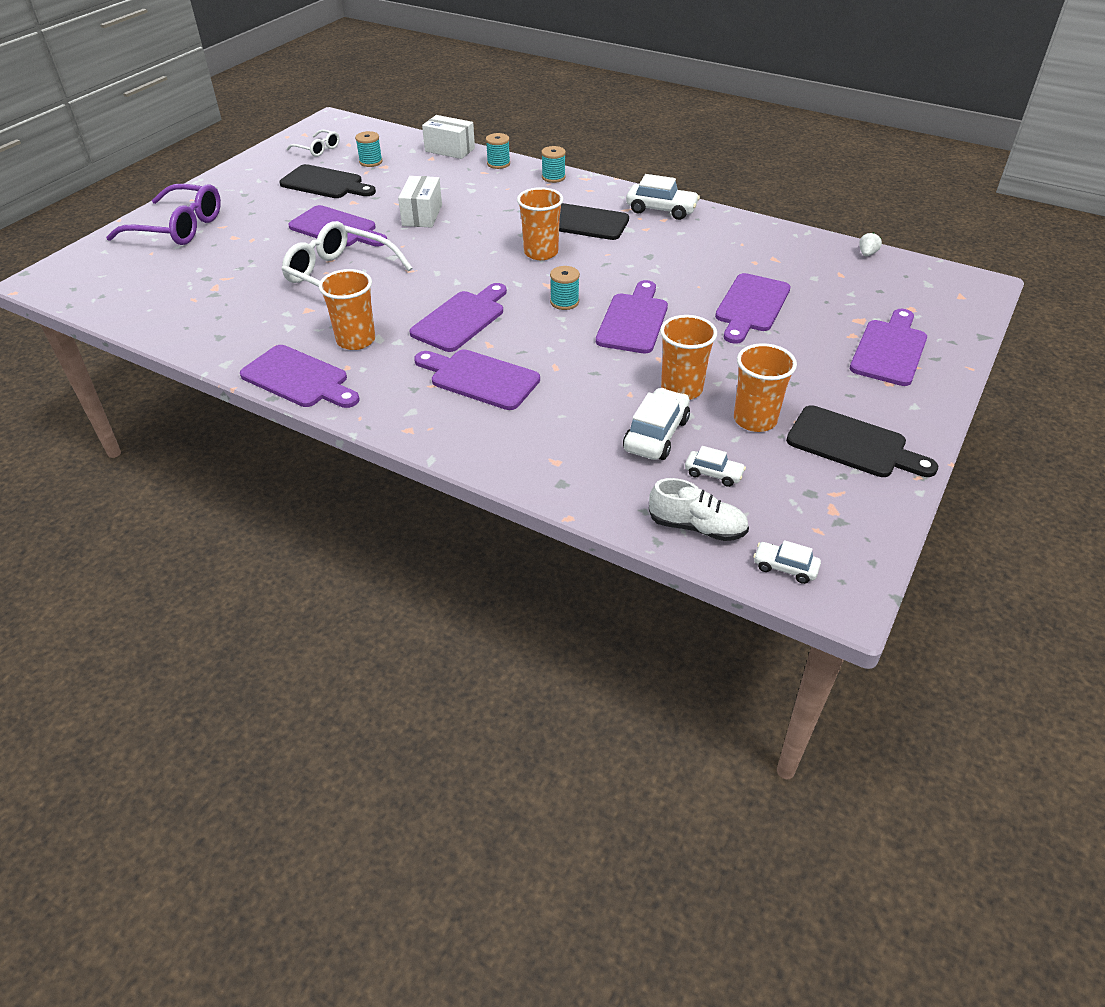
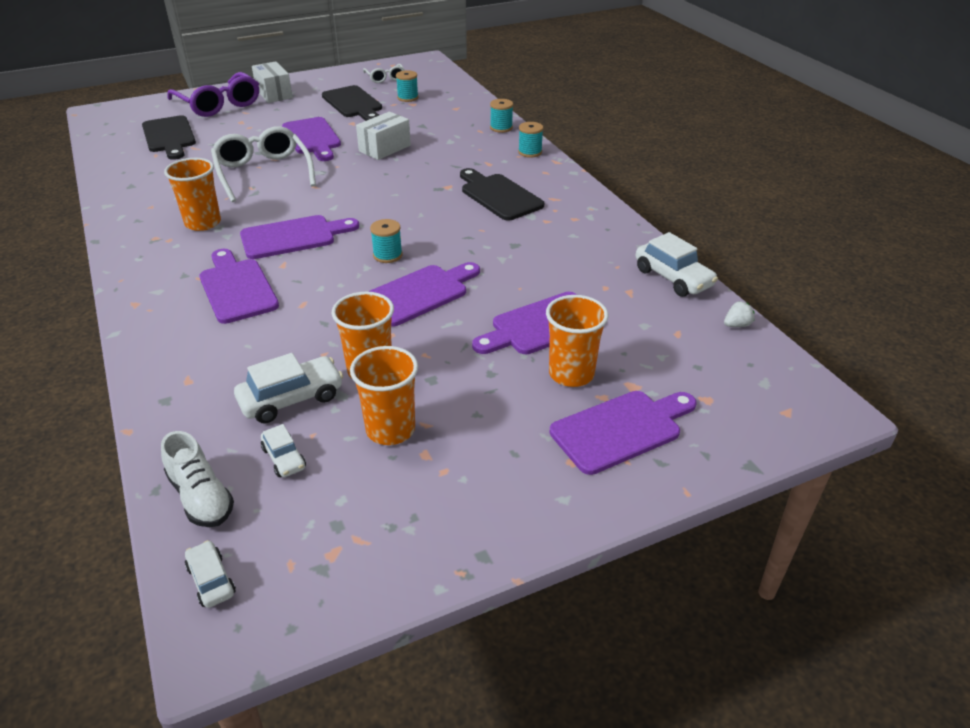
camera: 35 degrees right, 5 degrees down
(298, 379) = (129, 235): purple cutting board -> none
(450, 150) = (479, 106): white box -> white box (274, 94)
(541, 253) = (429, 208): orange cup -> orange cup (571, 374)
(661, 210) = (584, 209): white car -> white car (673, 278)
(852, 444) = (444, 502): black cutting board -> black cutting board (169, 136)

